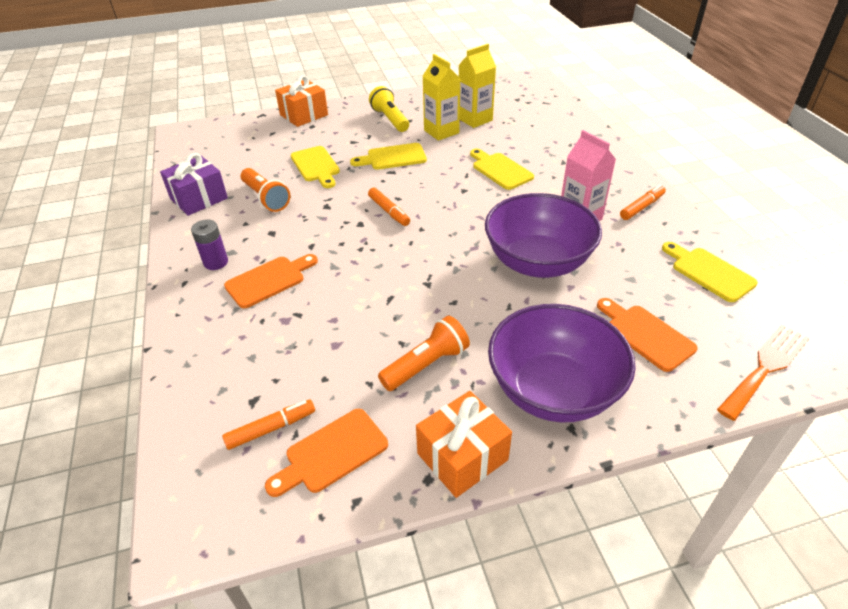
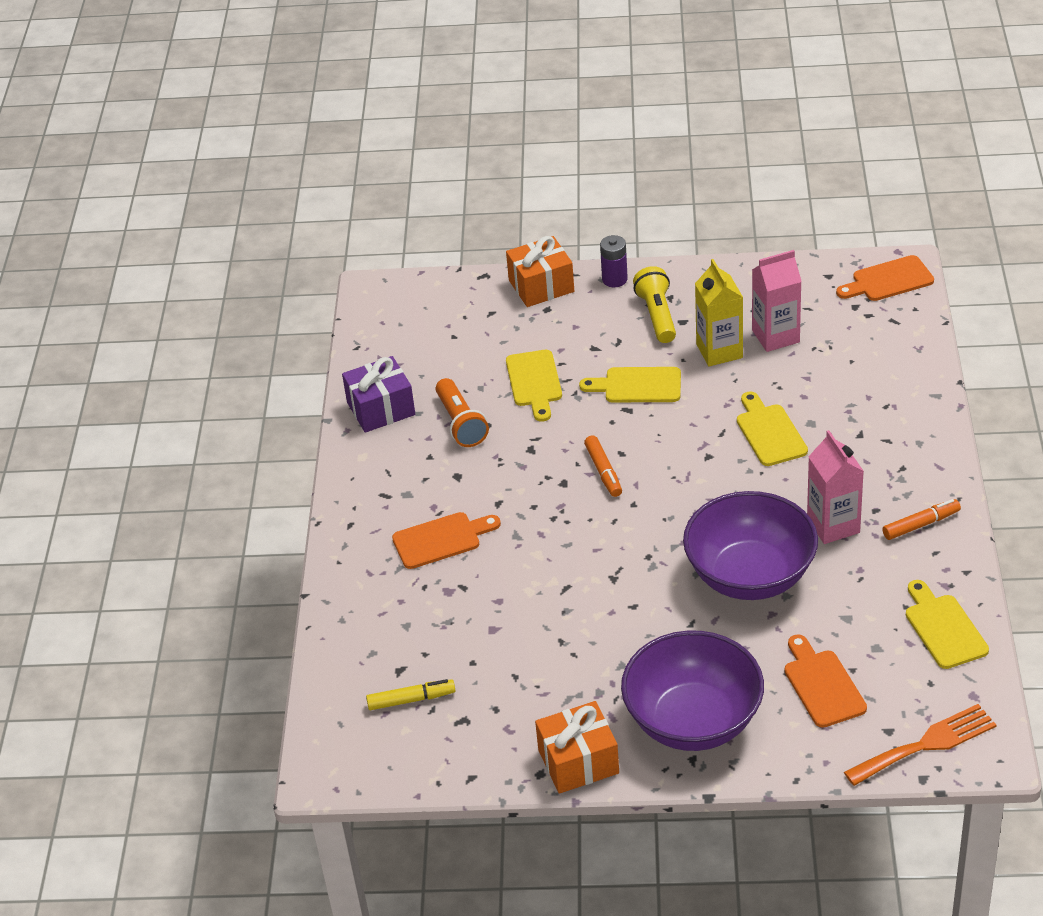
camera: 20 degrees right, 0 degrees up
(216, 262) = (387, 505): purple battery -> purple battery (614, 279)
(271, 428) = (411, 699): orange marker -> yellow marker
(331, 453) = (461, 733): orange cutting board -> orange cutting board (888, 280)
(426, 365) = (578, 669): orange flashlight -> none
(475, 119) = (775, 336): yellow carton -> pink carton

